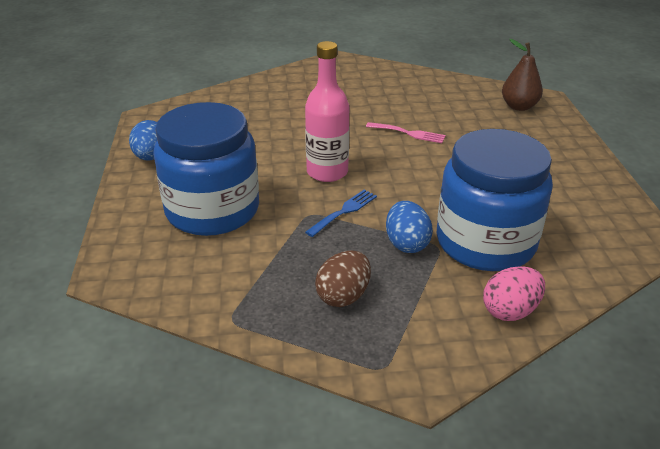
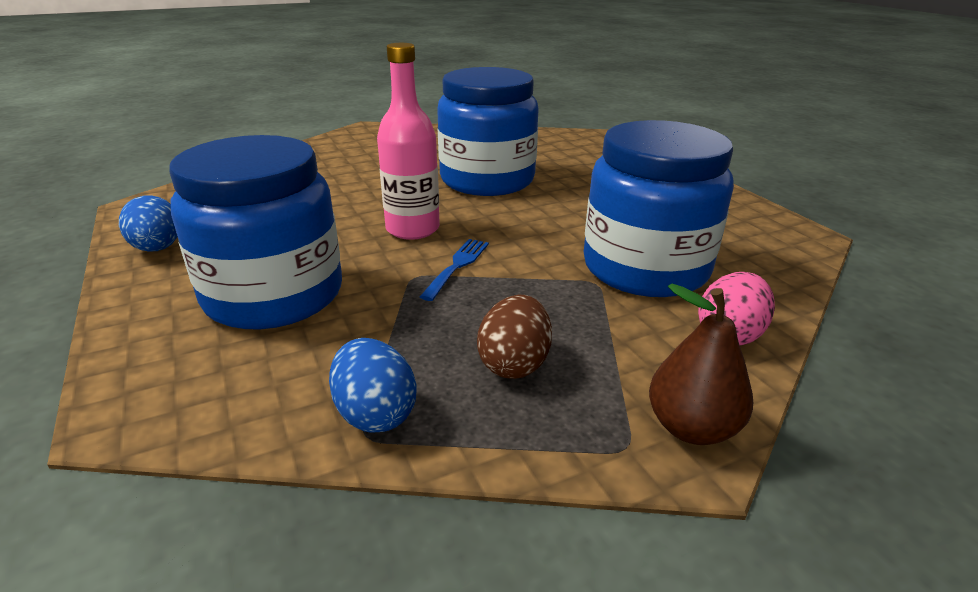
camera: 20 degrees left, 5 degrees down
(406, 244) = (556, 286): blue egg -> blue egg (375, 413)
(409, 133) = (487, 180): pink fork -> blue jar
(519, 106) = (586, 144): brown pear -> brown pear (691, 428)

